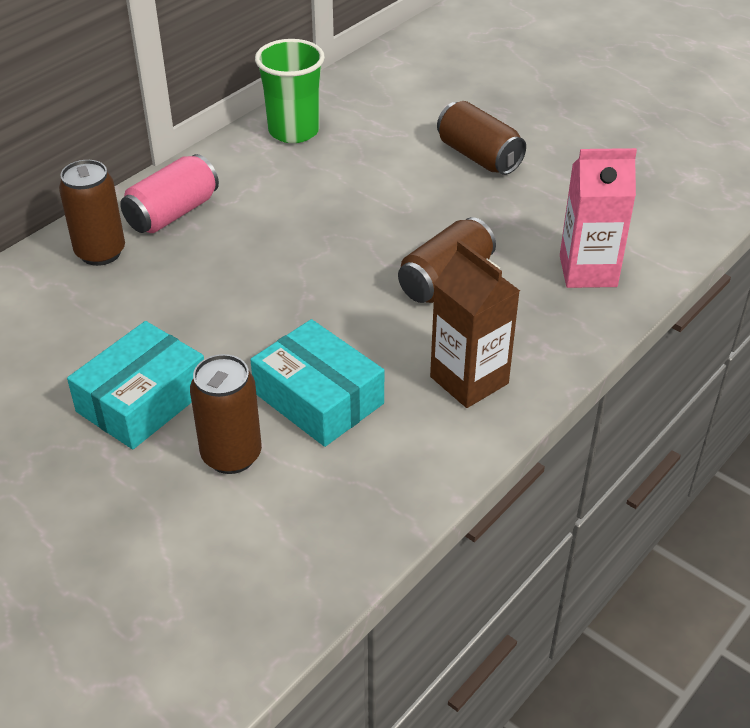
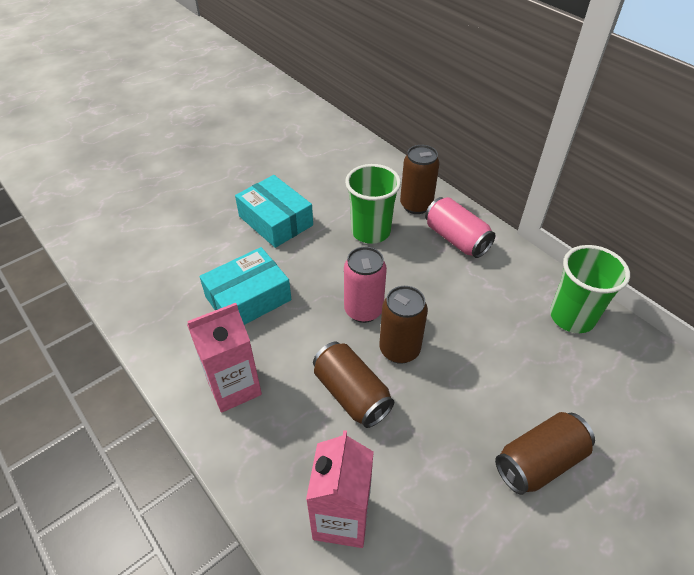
camera: 100 degrees right, 5 degrees up
(162, 292) = (370, 231): none -> green cup
(231, 455) = (217, 255): brown can -> brown can (399, 349)
(317, 284) = (363, 310): none -> pink can
(469, 380) = (234, 387): brown carton -> pink carton

